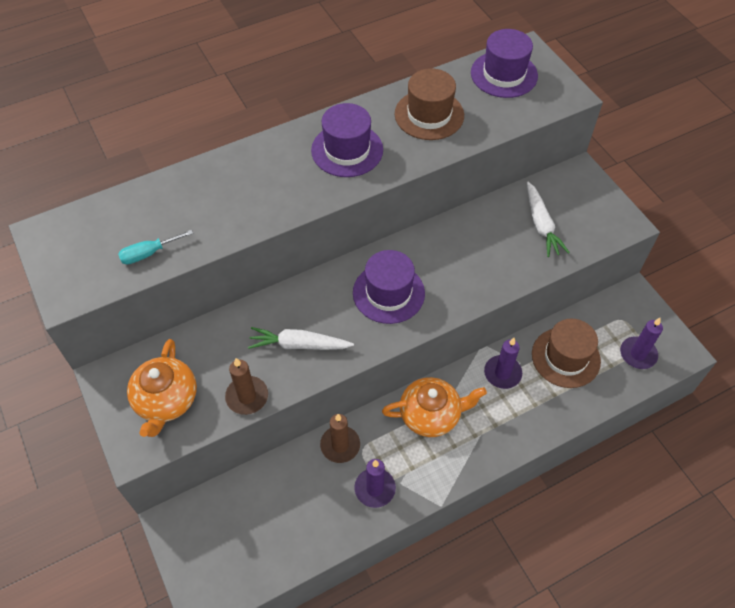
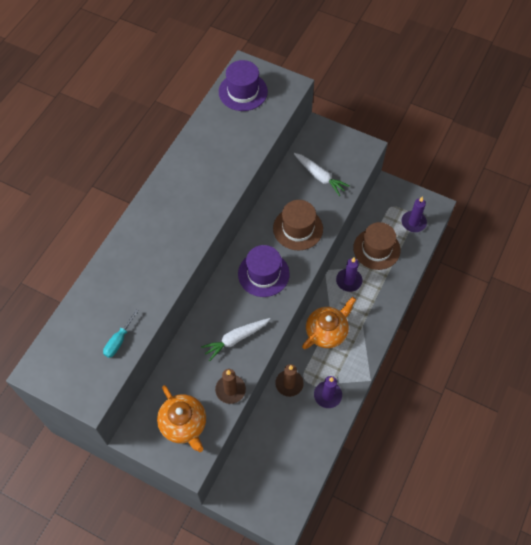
camera: 35 degrees left, 5 degrees up
(347, 150) = (186, 199): purple hat -> none
(429, 115) = (218, 145): brown hat -> brown hat (298, 228)

